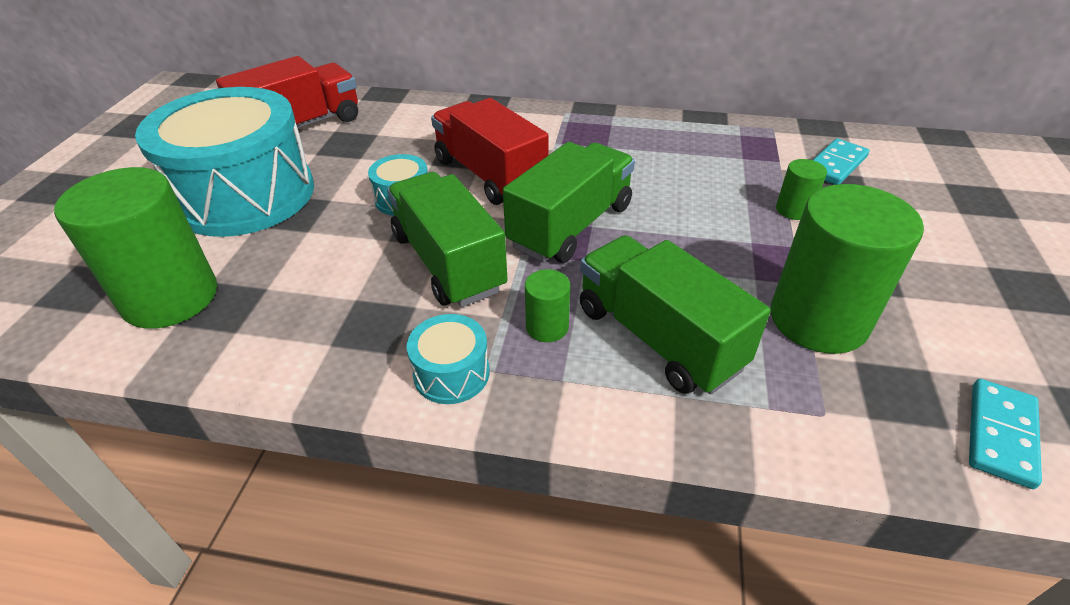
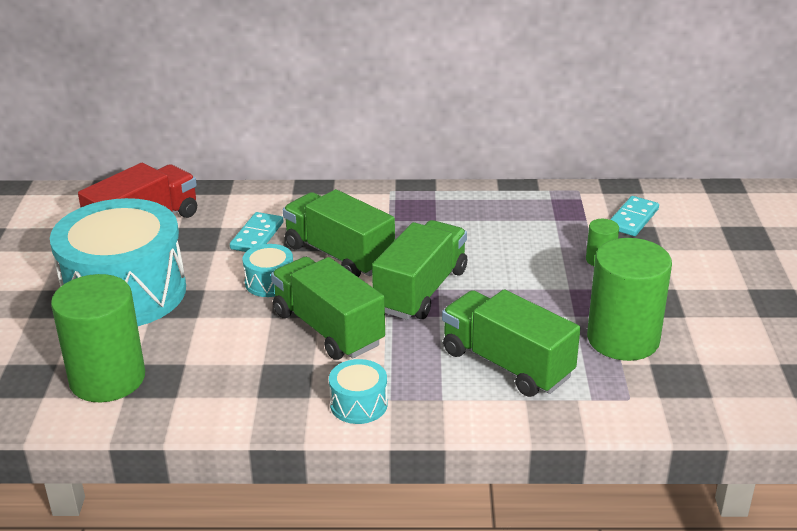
camera: 10 degrees left, 10 degrees down
(489, 175) = (339, 255): red truck -> green truck
(547, 327) = (421, 366): green cylinder -> none
(1000, 434) = (744, 396): turquoise domino -> turquoise domino (257, 236)

